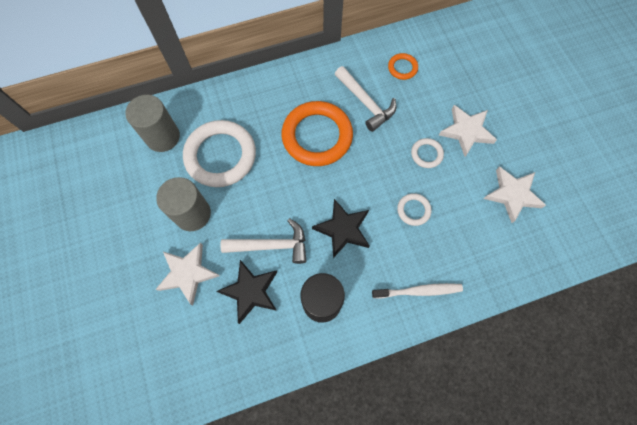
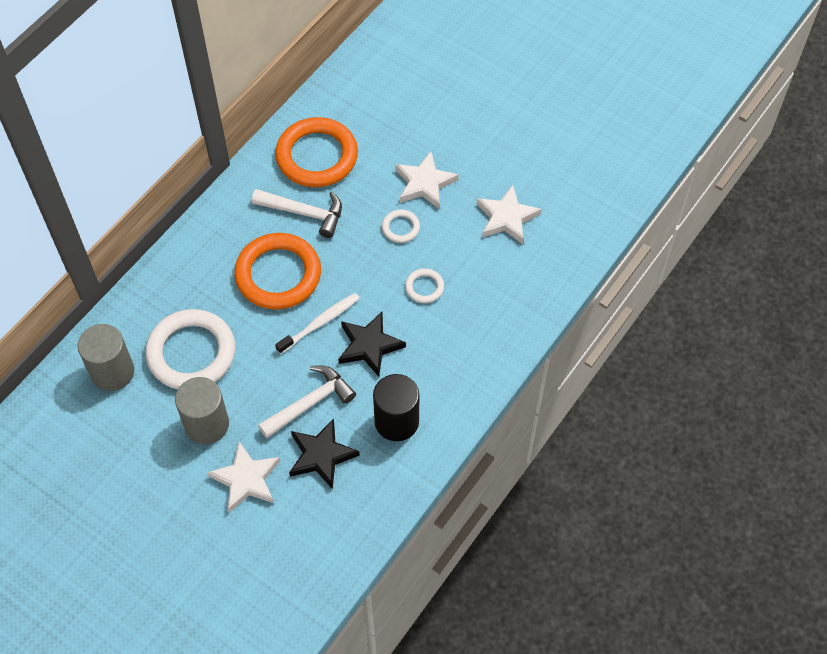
camera: 35 degrees left, 10 degrees down
(402, 68) = (317, 156): orange ring -> orange ring, size x2.22
(419, 291) = (479, 355): white toothbrush -> white toothbrush (320, 323)

